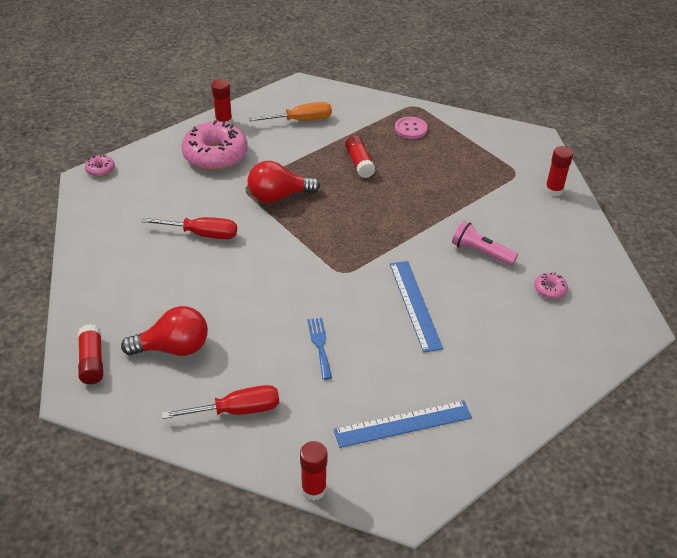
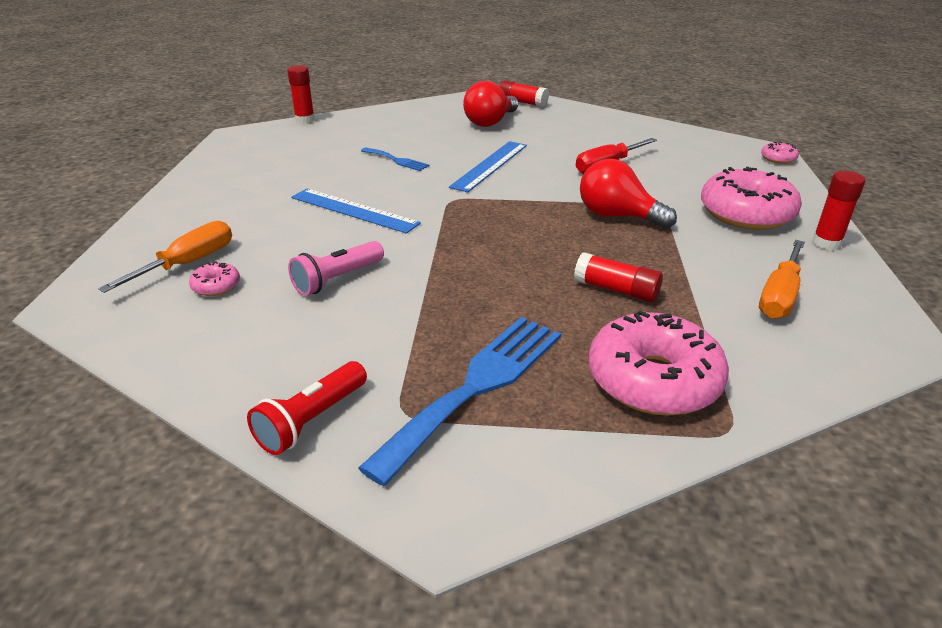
camera: 135 degrees right, 10 degrees down
(236, 410) = (401, 121): red screwdriver -> none
(278, 196) = (617, 216): red light bulb -> red light bulb turned 90 degrees counterclockwise
(403, 424) = (277, 156): blue ruler -> blue ruler (489, 165)
(410, 129) = (653, 380): pink button -> pink donut
(478, 165) = (476, 387): none -> blue fork
(481, 252) = (337, 279): pink flashlight -> pink flashlight turned 150 degrees clockwise
(553, 190) = (312, 420): red glue stick -> red flashlight
(556, 321) = (187, 264): none -> orange screwdriver

